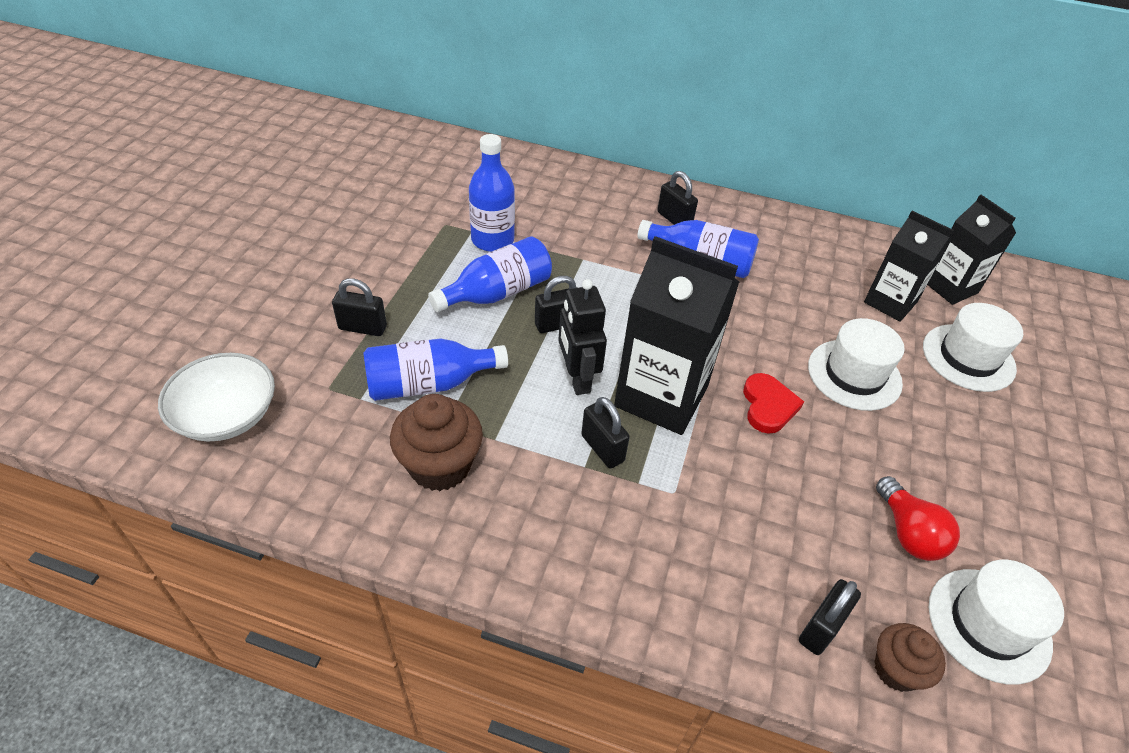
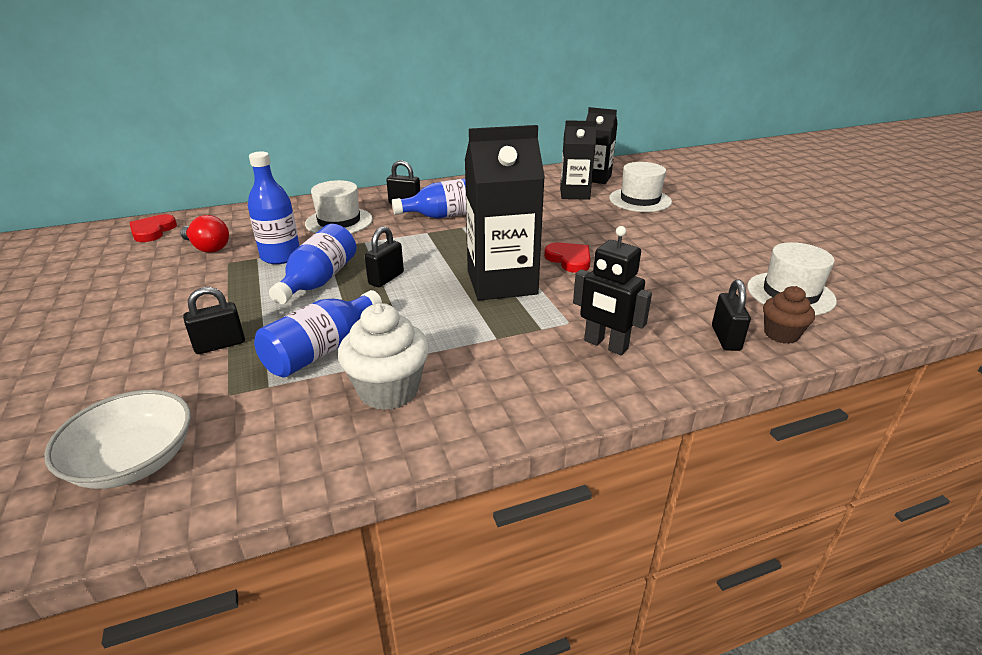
camera: 35 degrees left, 15 degrees down
(418, 147) = (152, 231): none -> red heart
(440, 466) = (388, 390): brown cupcake -> white cupcake
(577, 378) = (434, 298): black robot -> black robot (605, 345)
(602, 448) = (496, 323): black padlock -> none
(854, 374) = (596, 228): white hat -> white hat (339, 221)
(908, 532) = (708, 277): red light bulb -> red light bulb (207, 248)

